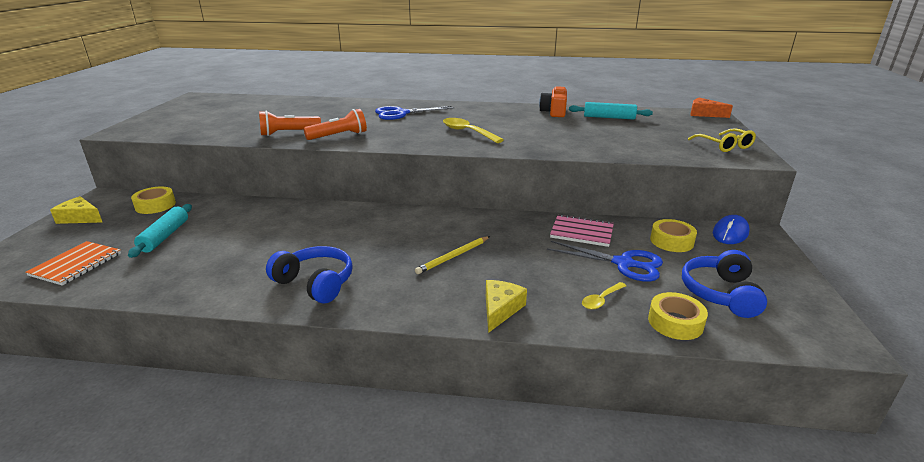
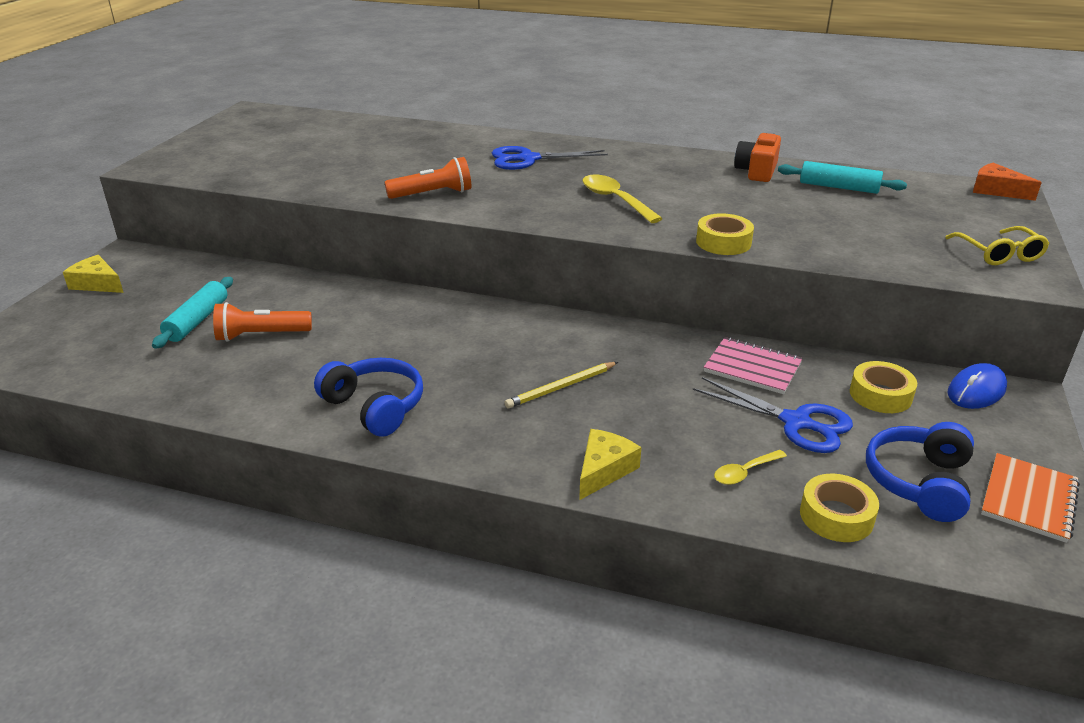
camera: 10 degrees right, 5 degrees up
(76, 264) = (91, 350): orange notebook -> orange notebook (1028, 499)
(155, 205) = (188, 273): yellow tape -> yellow tape (723, 242)
(288, 133) = (366, 184): orange flashlight -> orange flashlight (261, 335)

